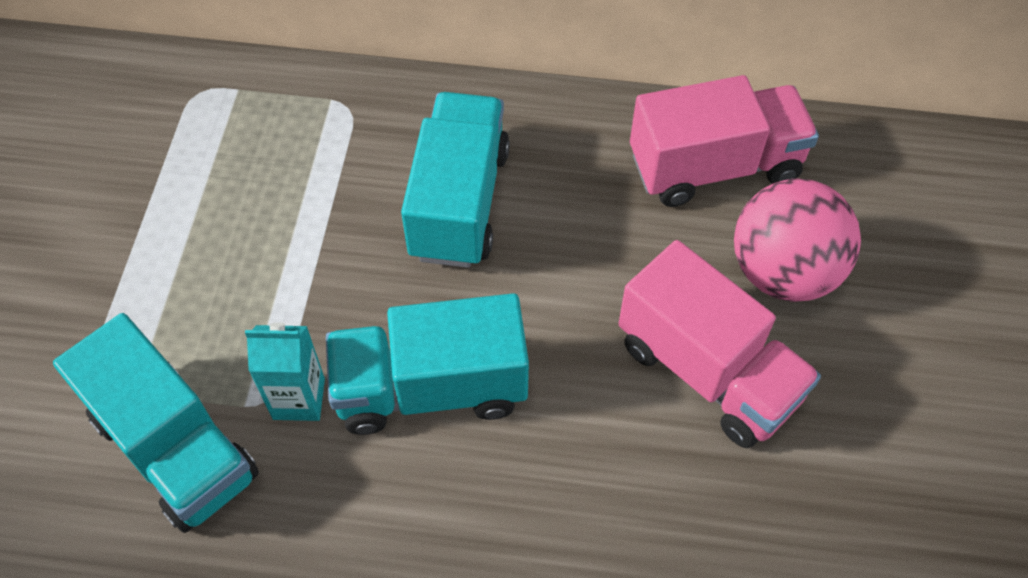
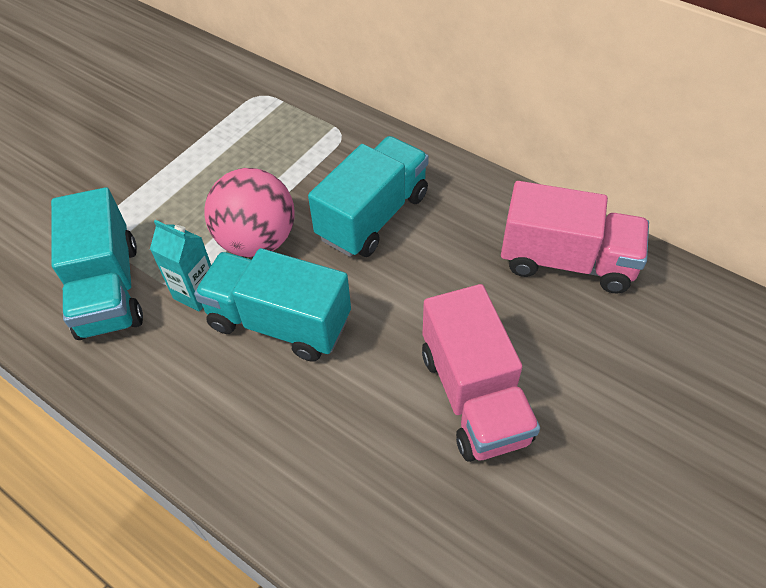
camera: 30 degrees right, 5 degrees down
(783, 272) = (574, 353): pink ball -> pink ball (257, 241)

